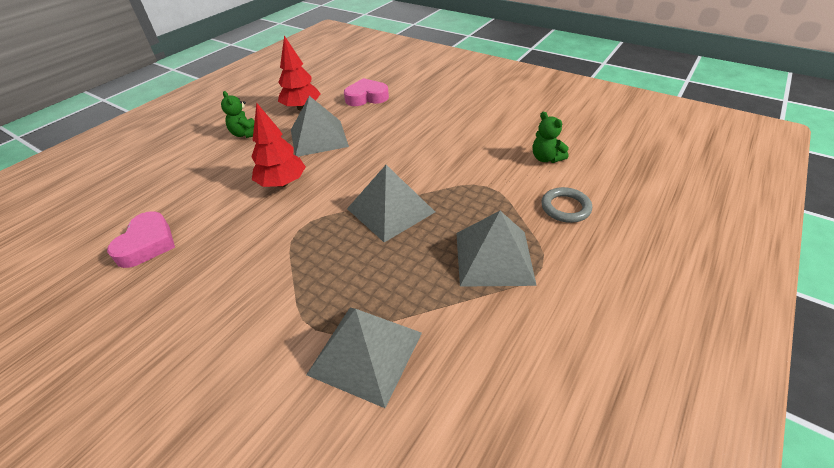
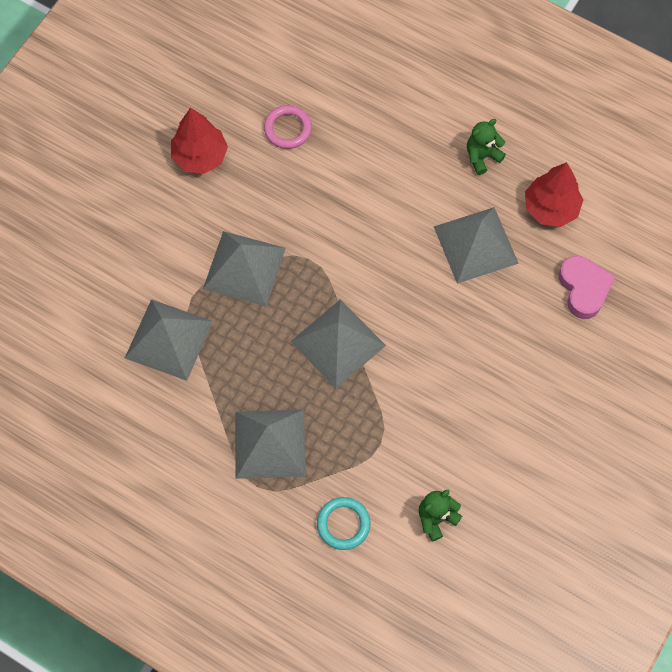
camera: 85 degrees right, 25 degrees up
(147, 244) = (287, 129): pink heart -> pink ring
(282, 183) = (382, 225): red tree -> red tree (200, 156)
(293, 279) = (244, 268): none -> grey pyramid
(565, 207) = (343, 524): grey ring -> turquoise ring

